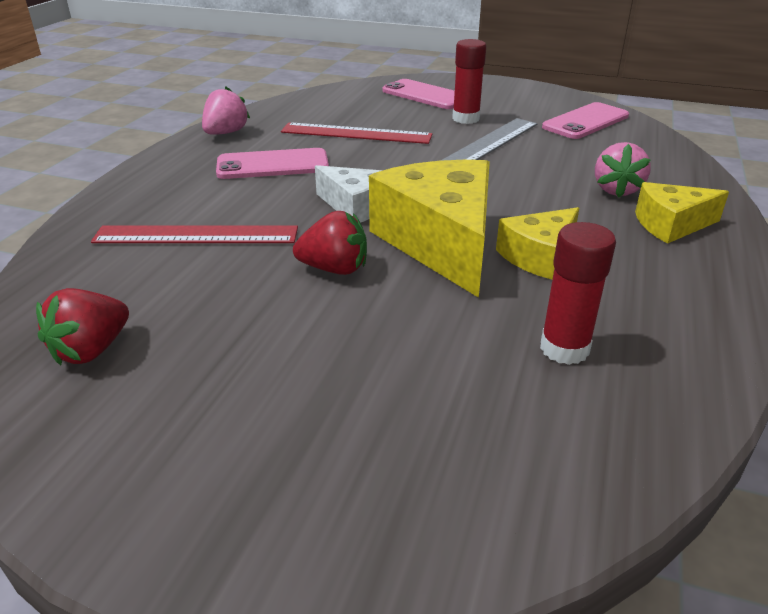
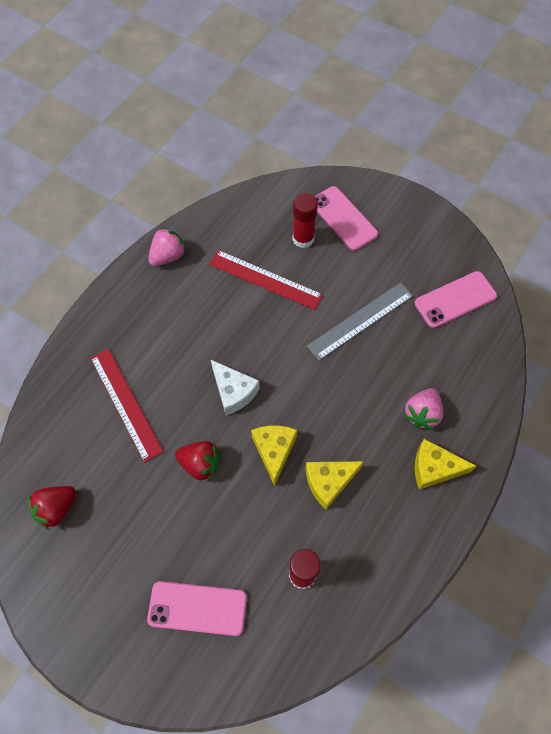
camera: 15 degrees right, 30 degrees up
(196, 235) = (125, 403): red ruler -> red ruler turned 45 degrees clockwise
(273, 165) = (192, 318): pink phone -> pink phone (197, 608)
(441, 242) = (274, 451): yellow cheese -> yellow cheese, size x0.55
(465, 119) = (360, 272): red glue stick -> red glue stick (303, 239)

